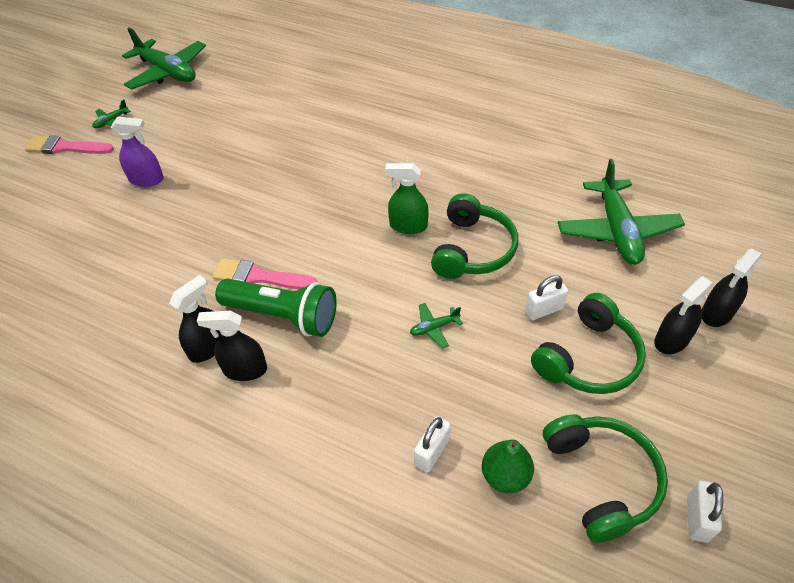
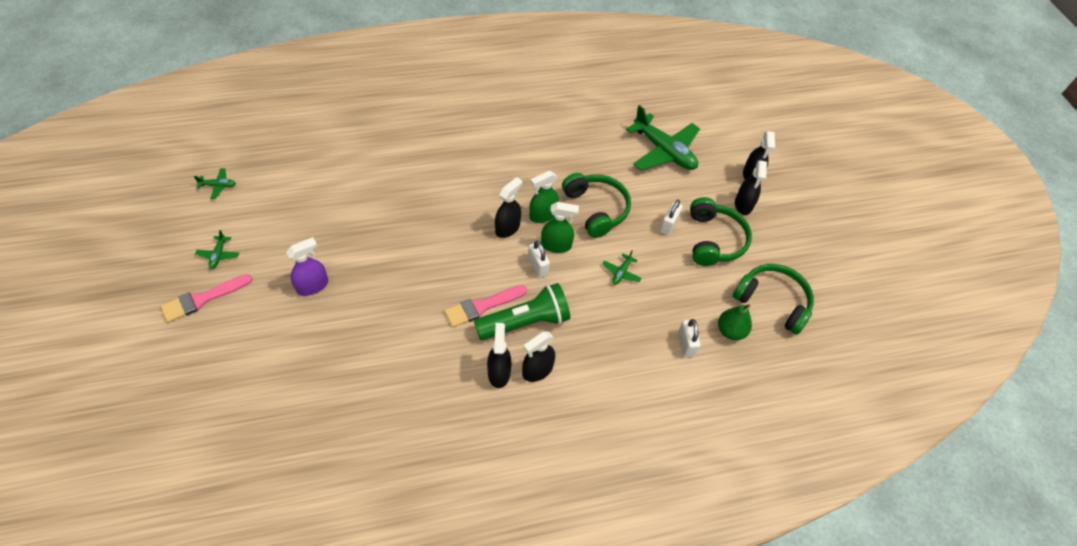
camera: 45 degrees left, 5 degrees up
(168, 72) = (218, 186): green plane -> green plane, size x0.42
(360, 219) = (507, 228): none -> black spray bottle
(391, 261) = (556, 245): none -> green spray bottle
(696, 518) = (824, 292): white padlock -> white padlock (538, 266)

